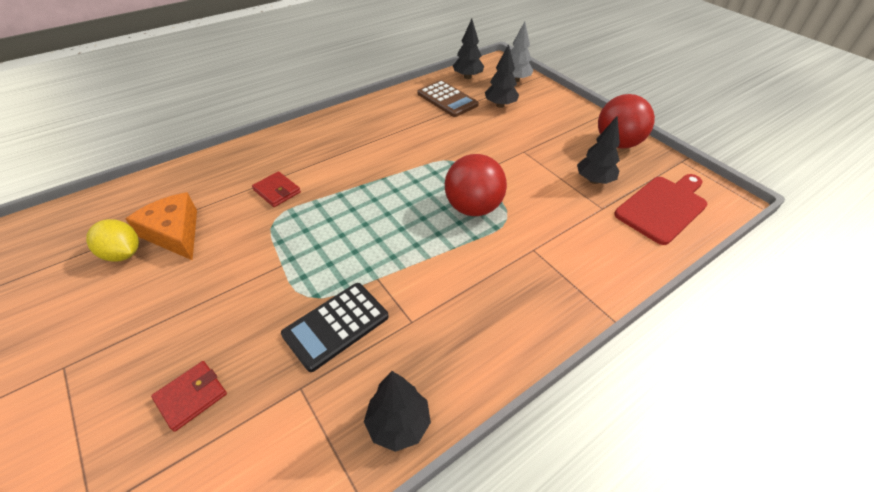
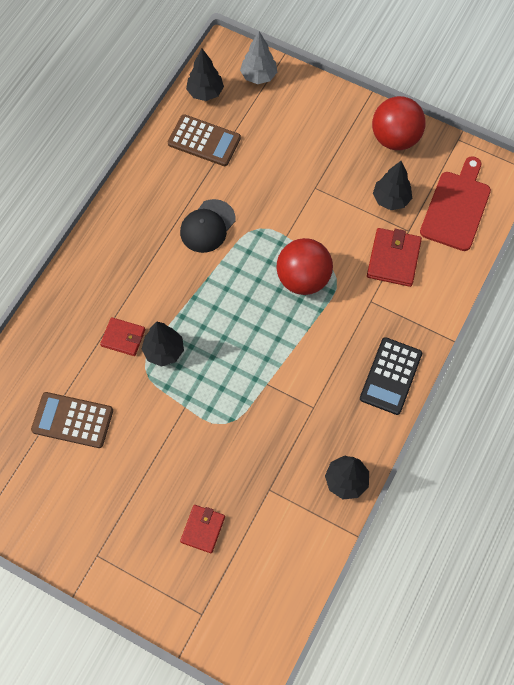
camera: 25 degrees left, 20 degrees up
(123, 254) = (48, 458): yellow lemon -> none
(174, 233) = (72, 420): orange cheese -> brown calculator
(336, 325) = (262, 436): black calculator -> black calculator (390, 376)
(411, 145) = (207, 226): none -> black cap
(500, 105) = (262, 127): black tree -> black tree (164, 351)
(575, 224) = (393, 259): none -> red wallet

